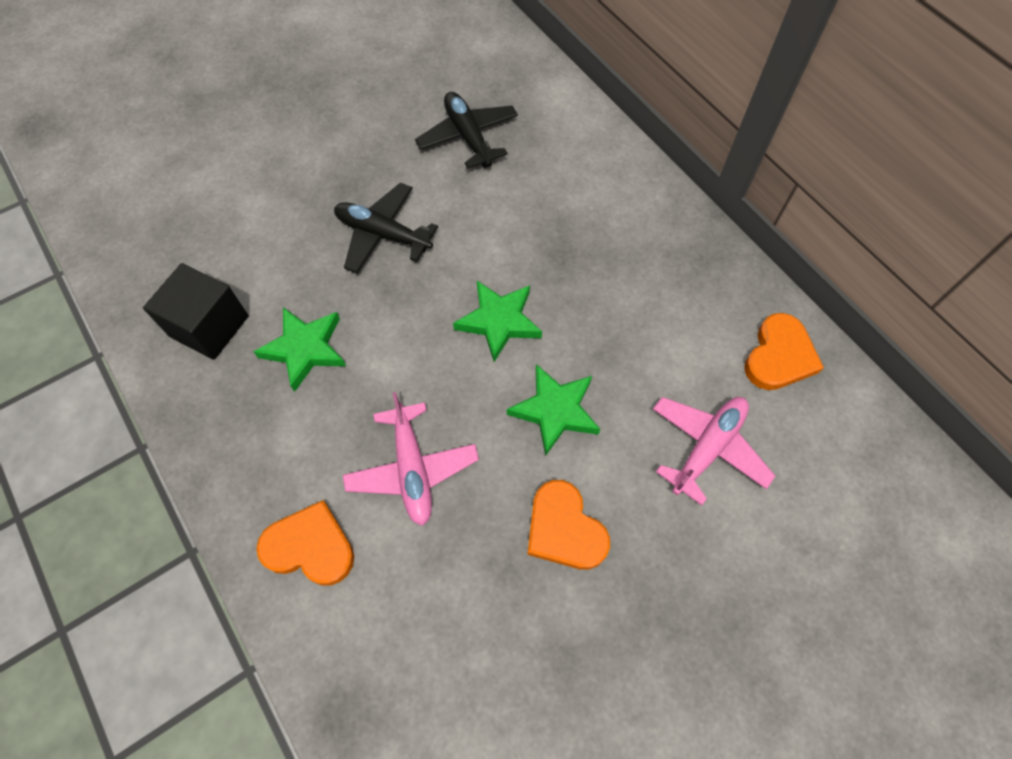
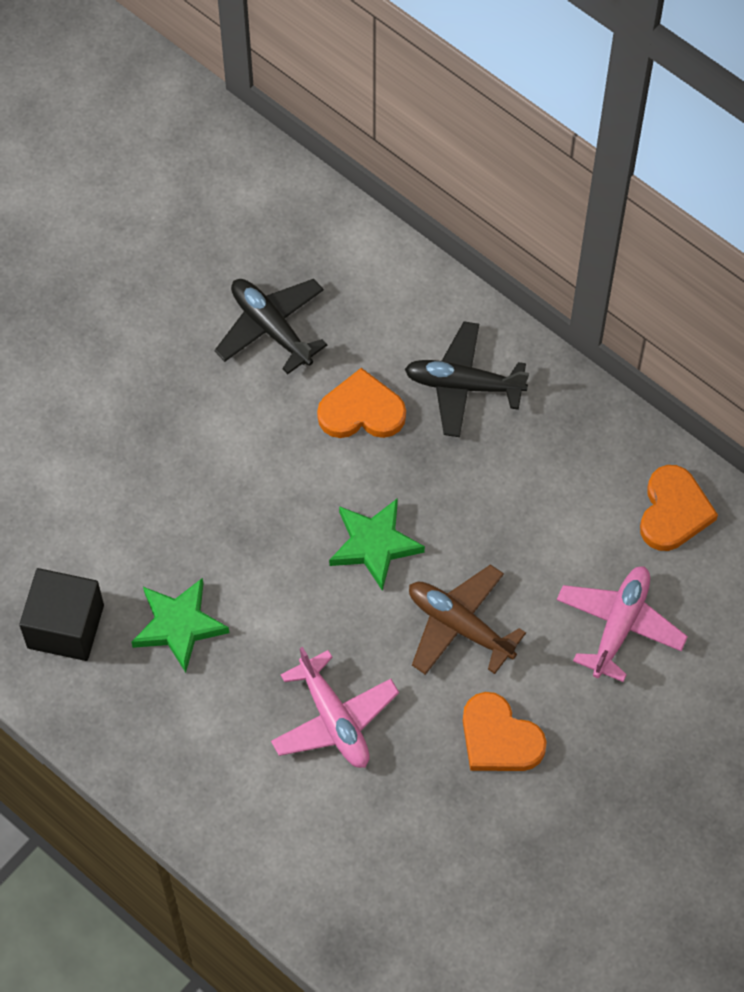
camera: 15 degrees left, 0 degrees up
(310, 547) = (260, 816): orange heart -> orange heart (361, 411)
(383, 234) = (215, 475): black plane -> black plane (463, 385)
(555, 410) = (459, 625): green star -> brown plane

